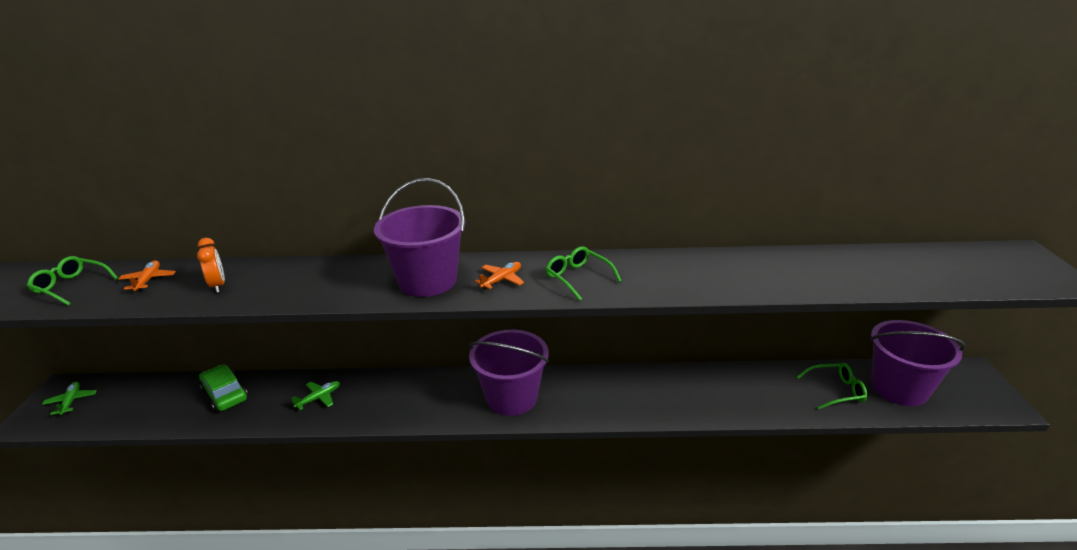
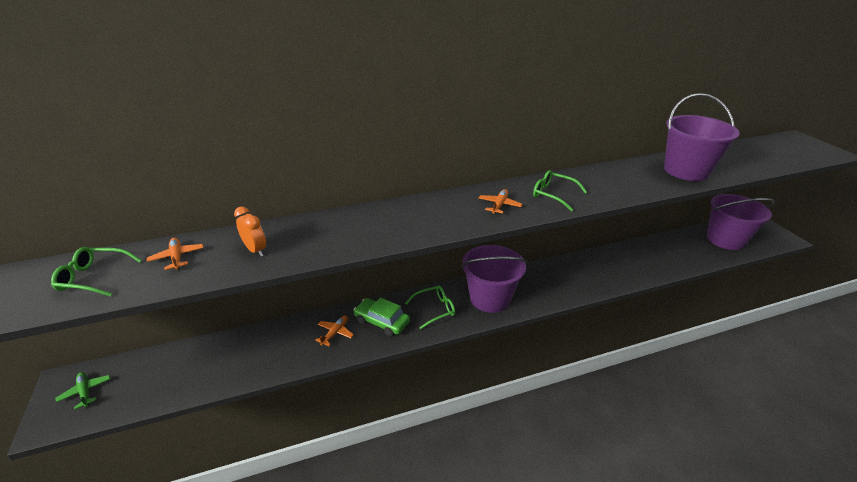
camera: 20 degrees left, 5 degrees up
(225, 394) = (245, 349): green car -> green car (382, 321)
(319, 398) = (335, 333): green plane -> orange plane
(427, 281) = (442, 215): purple bucket -> purple bucket (686, 171)
(835, 391) = (692, 248): green glasses -> green glasses (434, 309)

